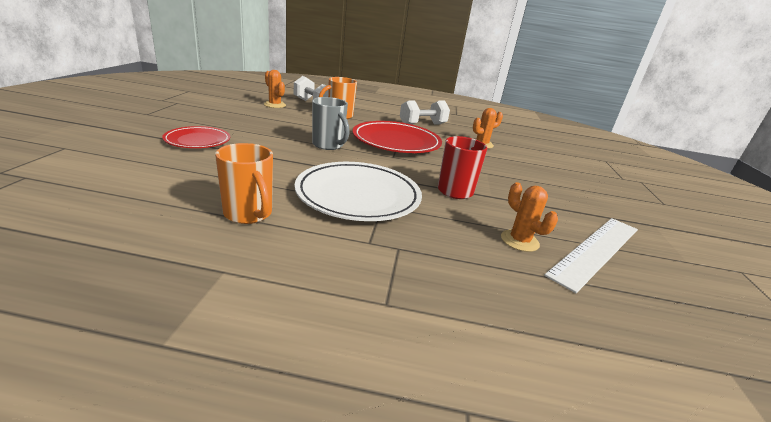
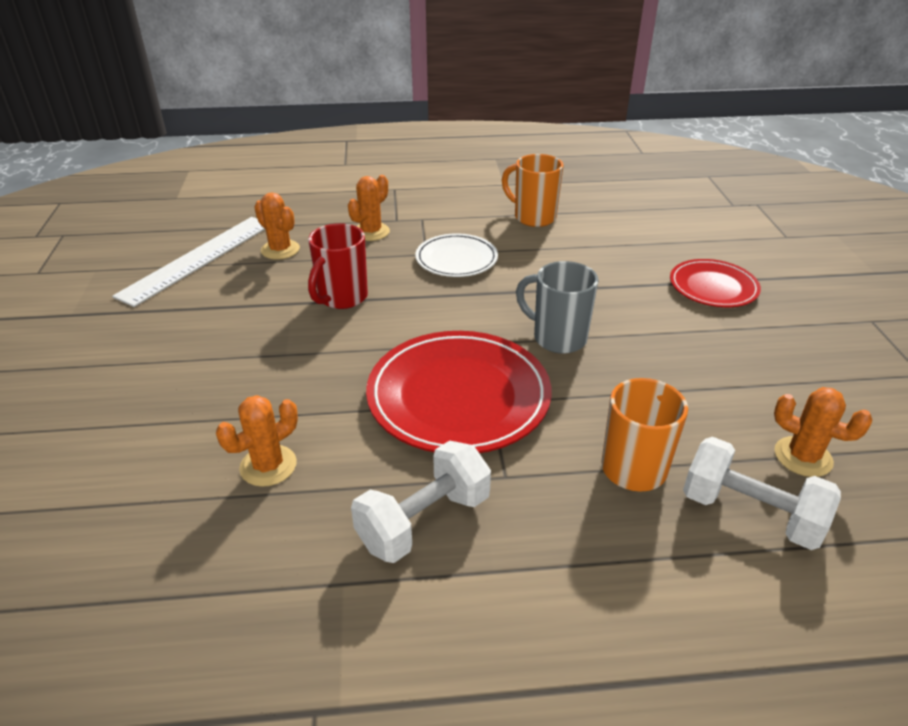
camera: 170 degrees right, 10 degrees up
(358, 195) = (456, 259): white plate -> white plate, size x0.58
(429, 239) = (371, 232): none -> orange cactus

